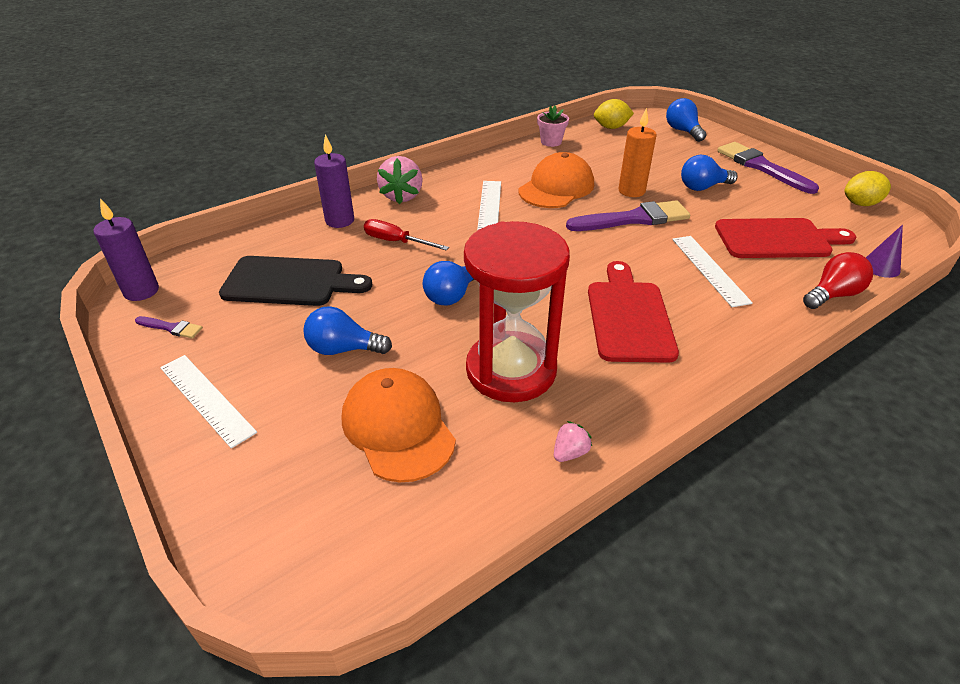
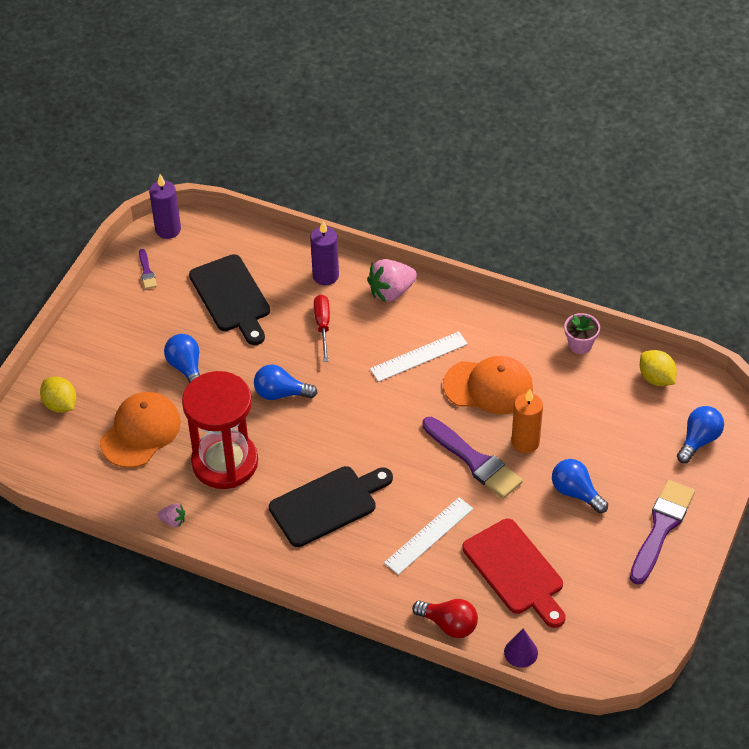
camera: 60 degrees right, 10 degrees up
(206, 398) = (104, 332): white ruler -> none
(629, 317) = (327, 504): red cutting board -> black cutting board
(860, 204) = (638, 623): yellow lemon -> yellow lemon (60, 405)

